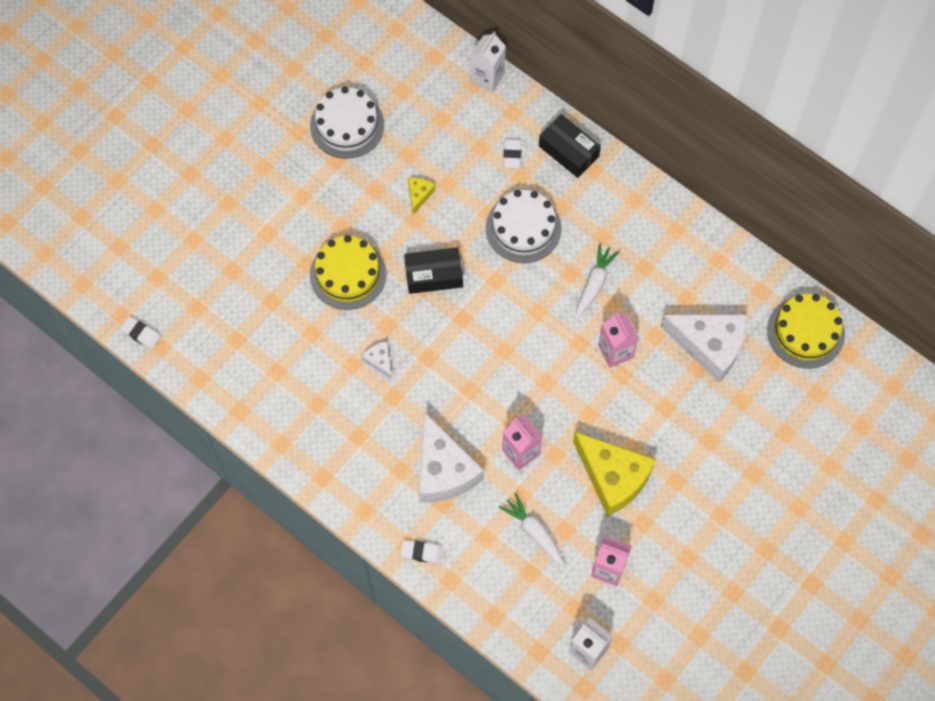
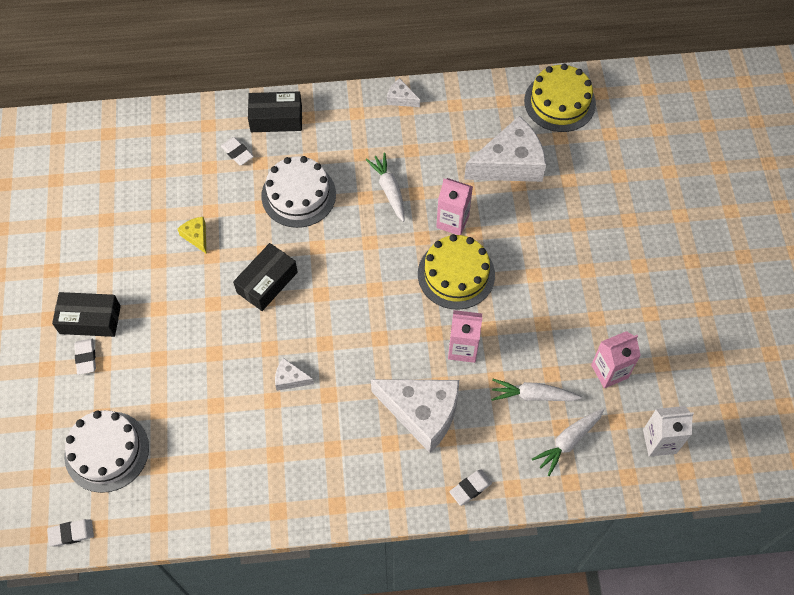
camera: 45 degrees left, 5 degrees down
(260, 219) = (86, 357): none -> white eraser
(288, 193) = (90, 319): none -> black box
(347, 125) = (88, 233): white cake -> white cake (107, 451)
(348, 274) = (199, 338): yellow cake -> yellow cake (456, 274)
(487, 77) = (164, 117): white carton -> none
(523, 587) = (568, 442): none -> white carrot
(613, 477) = (543, 306): yellow cheese -> none
(681, 218) = (401, 98): none -> white cheese

